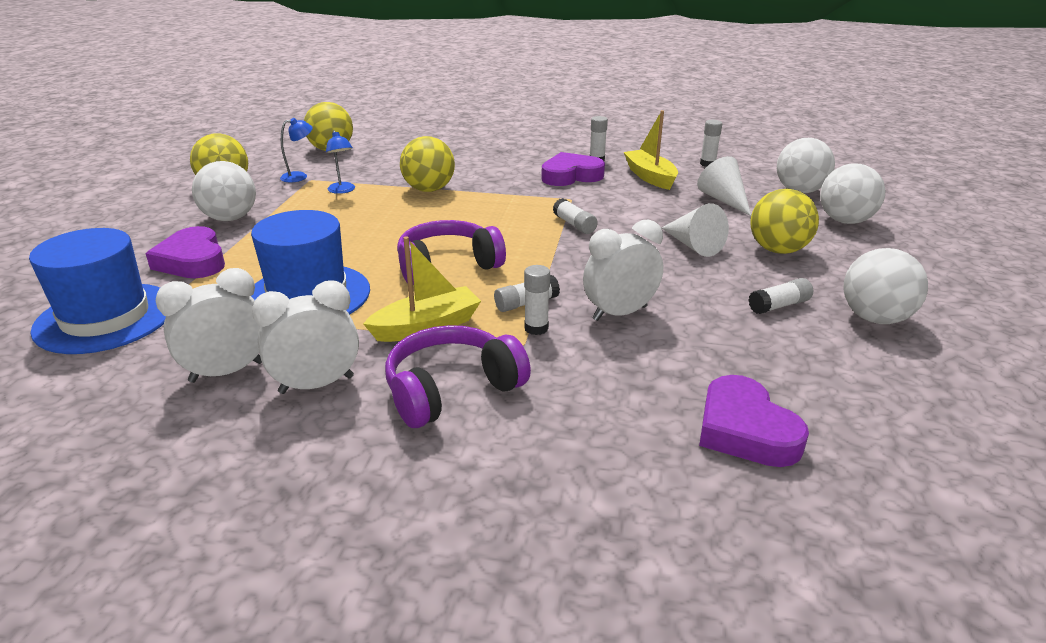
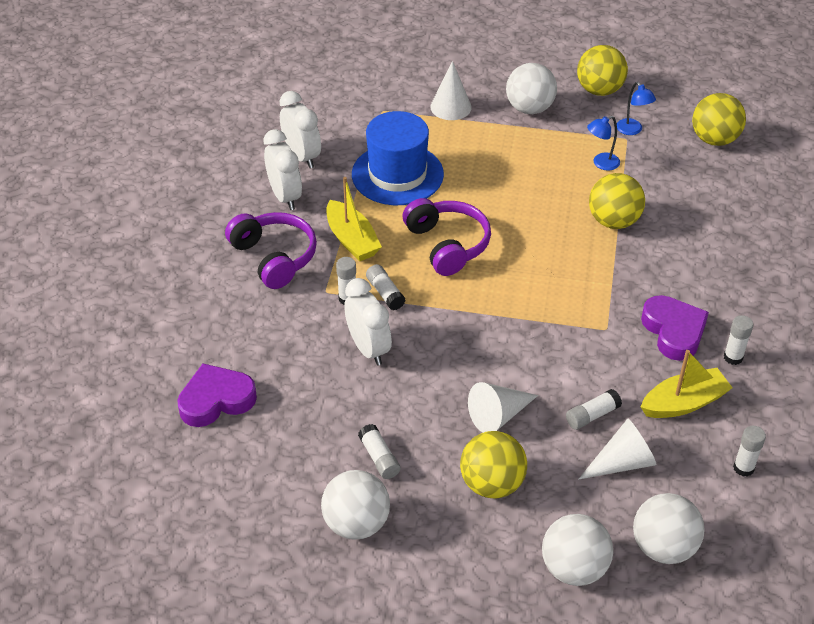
camera: 90 degrees right, 15 degrees up
(105, 318) = (368, 90): blue hat -> none
(192, 260) = (451, 107): purple heart -> white cone
(574, 224) = (539, 328): white glue stick -> white glue stick (592, 415)

